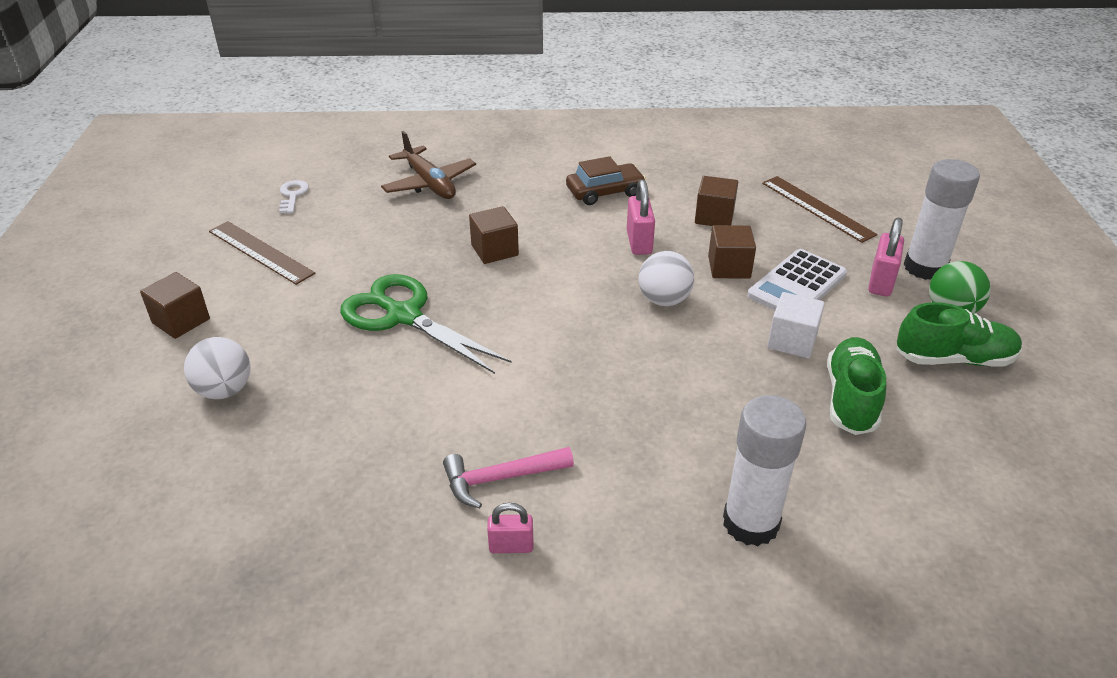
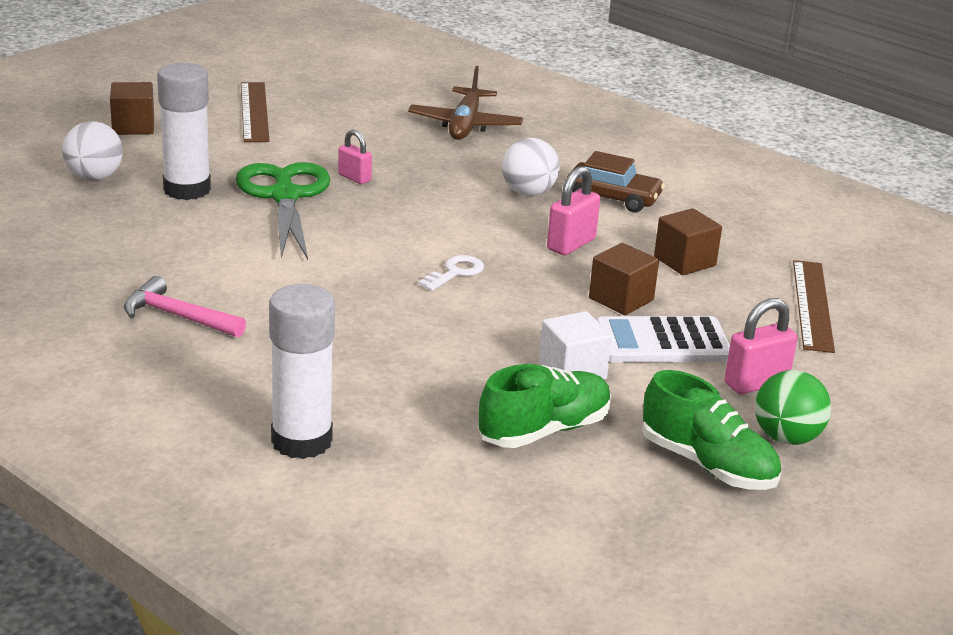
camera: 40 degrees right, 10 degrees down
(293, 195) = (341, 87): white key -> white key (455, 272)
(494, 250) = (433, 191): brown cube -> none
(511, 546) = (118, 351): pink padlock -> pink padlock (354, 178)
(664, 300) = (512, 289): white ball -> white ball (528, 192)
(924, 267) = (832, 398): white glue stick -> white glue stick (187, 189)

